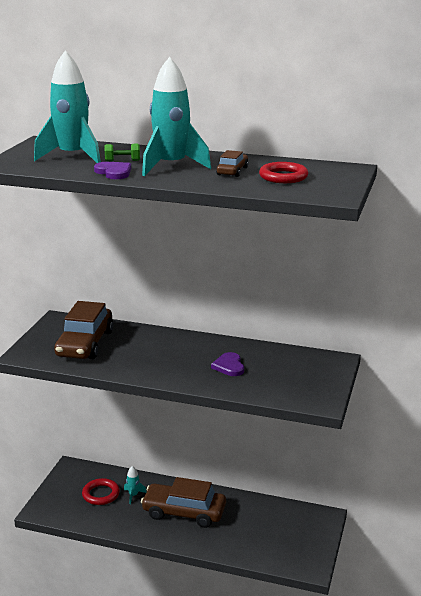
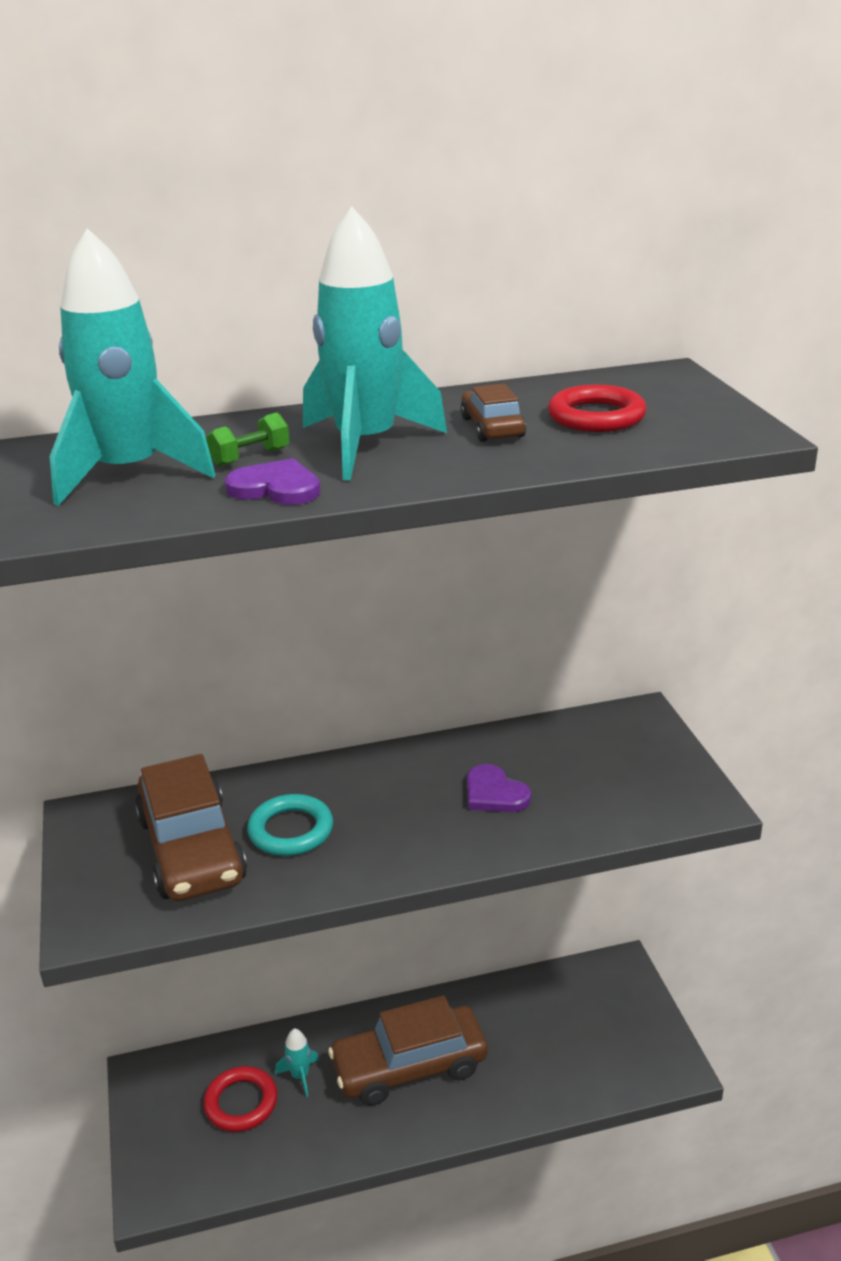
camera: 30 degrees left, 5 degrees up
(129, 350) = (291, 830): none -> turquoise ring

